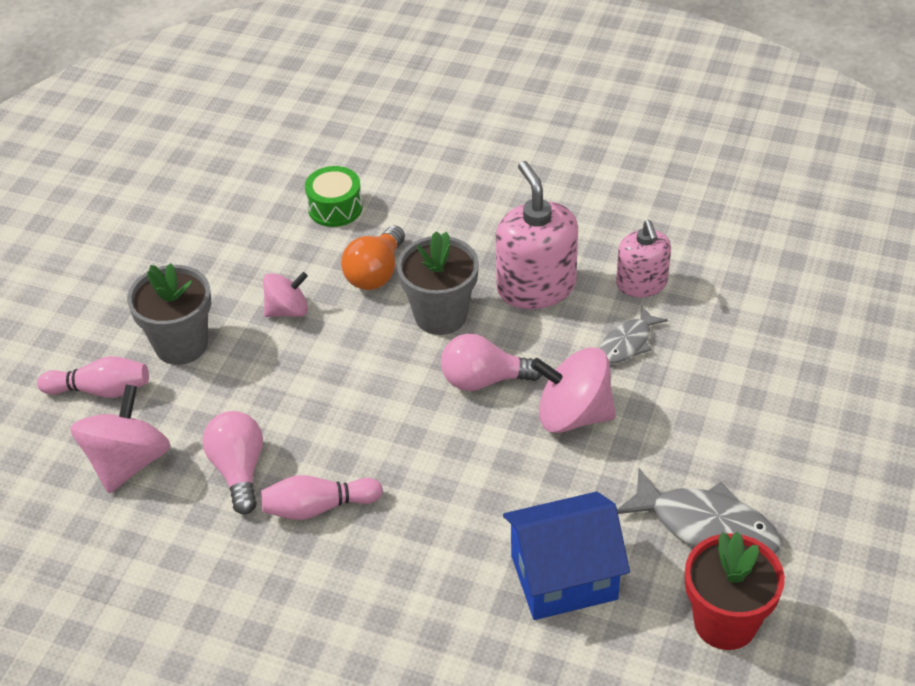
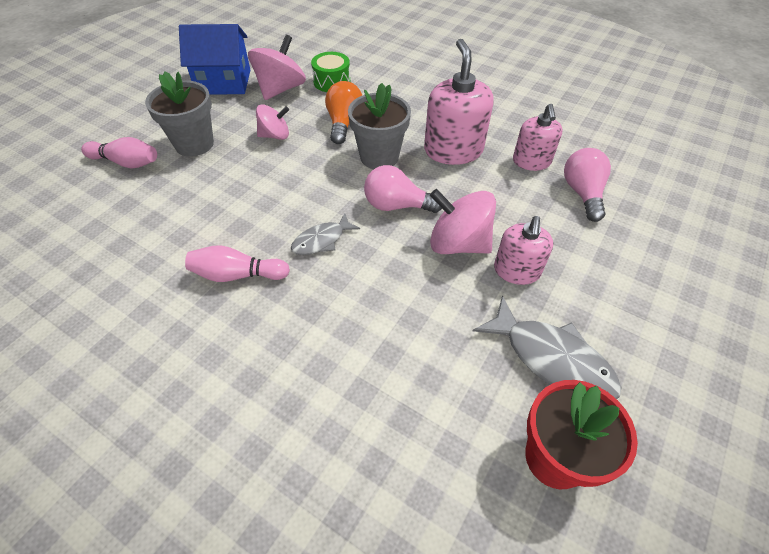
camera: 10 degrees right, 5 degrees up
(128, 462) = (117, 214): pink spinning top -> pink spinning top (280, 89)
(239, 470) = (192, 235): pink light bulb -> pink light bulb (582, 193)
(375, 273) = (343, 123): orange light bulb -> orange light bulb turned 150 degrees clockwise
(564, 577) = (416, 378): blue house -> blue house (224, 82)
(628, 343) = (513, 199): grey fish -> grey fish (321, 240)
(650, 434) = (516, 271): none -> pink soap dispenser

